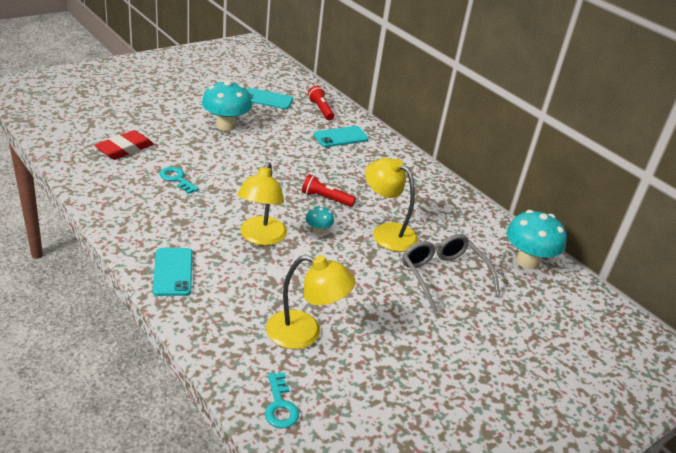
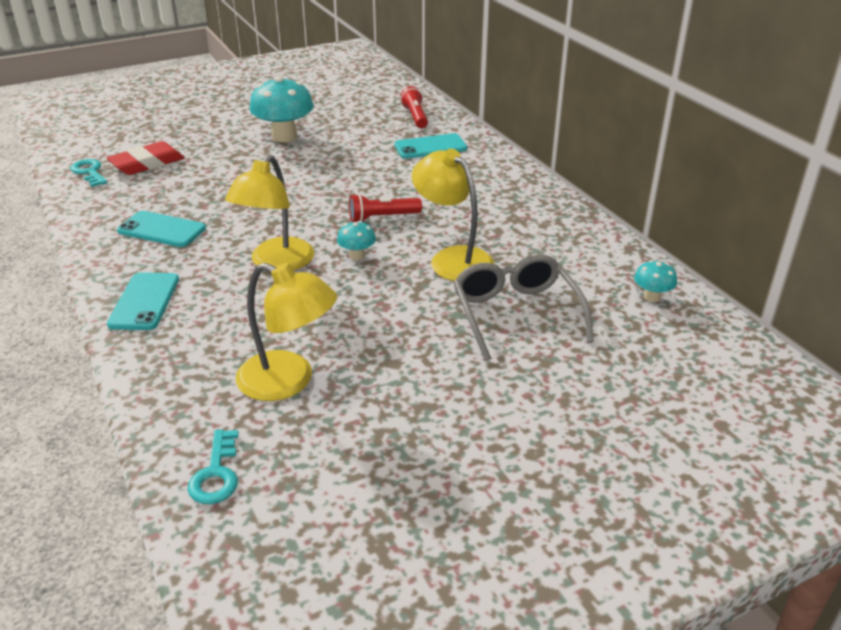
camera: 15 degrees right, 0 degrees up
(176, 179) = (196, 196): turquoise key -> turquoise key (89, 172)
(267, 99) = (349, 107): turquoise phone -> turquoise phone (162, 230)
(325, 198) = (382, 218): red flashlight -> red flashlight turned 45 degrees counterclockwise
(527, 261) = (652, 297): turquoise mushroom -> turquoise mushroom, size x0.49

